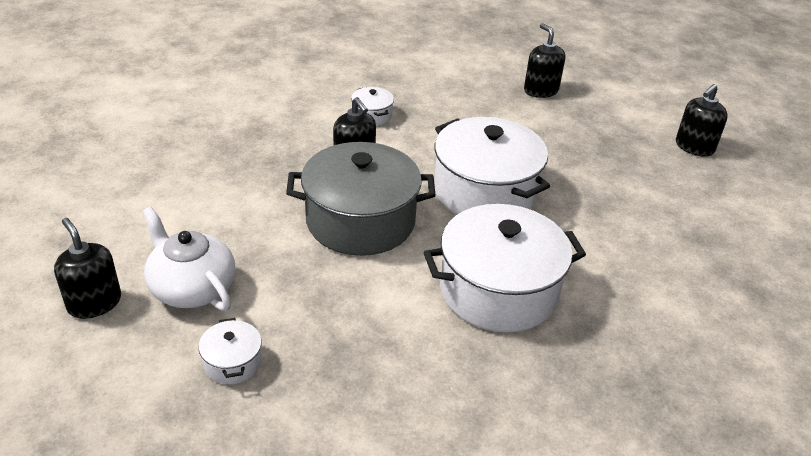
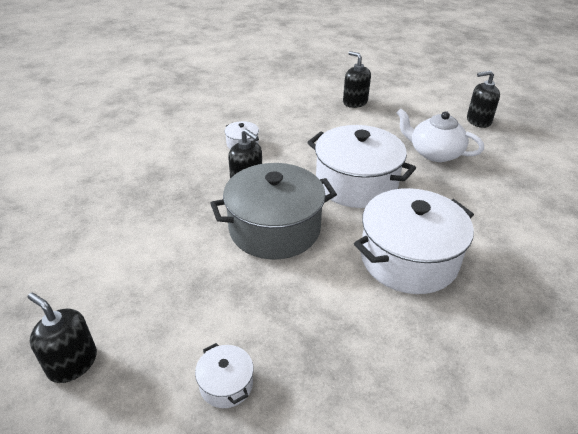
camera: 15 degrees left, 0 degrees up
(192, 287) = (159, 323): white teapot -> white teapot (434, 153)
(694, 147) = (478, 121): black soap dispenser -> black soap dispenser turned 60 degrees clockwise

